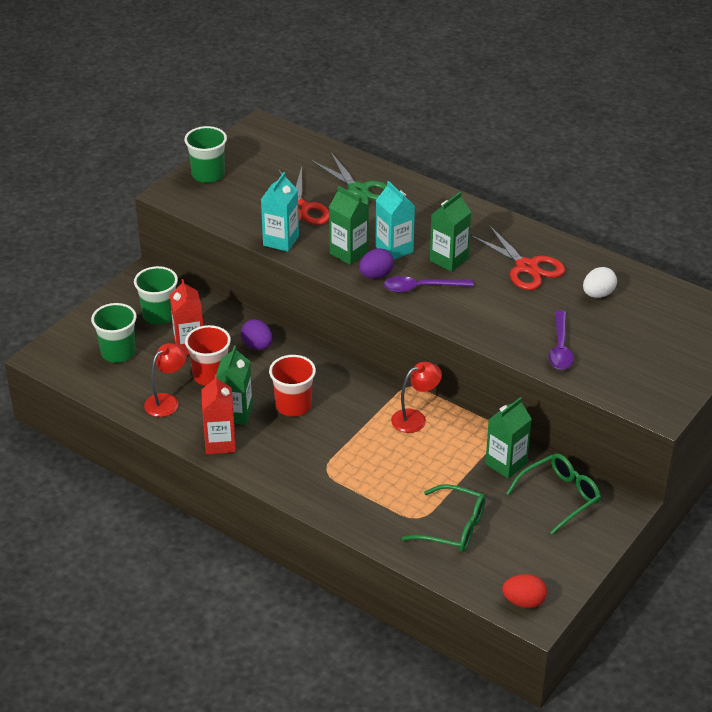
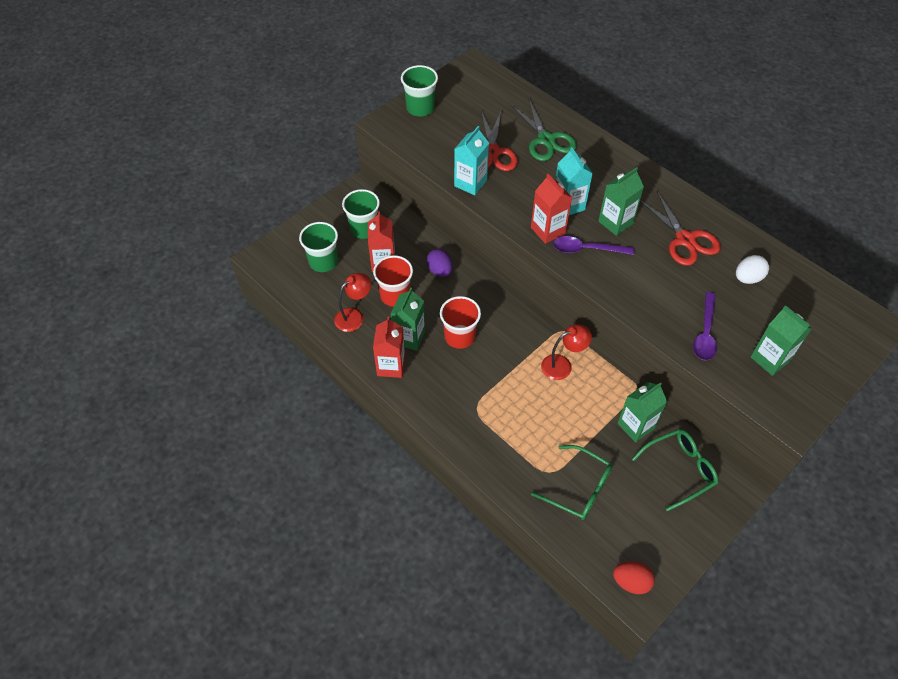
camera: 10 degrees right, 15 degrees up
(349, 253) = (527, 203): green carton -> green carton (770, 359)
(376, 275) = (548, 230): purple egg -> red carton

